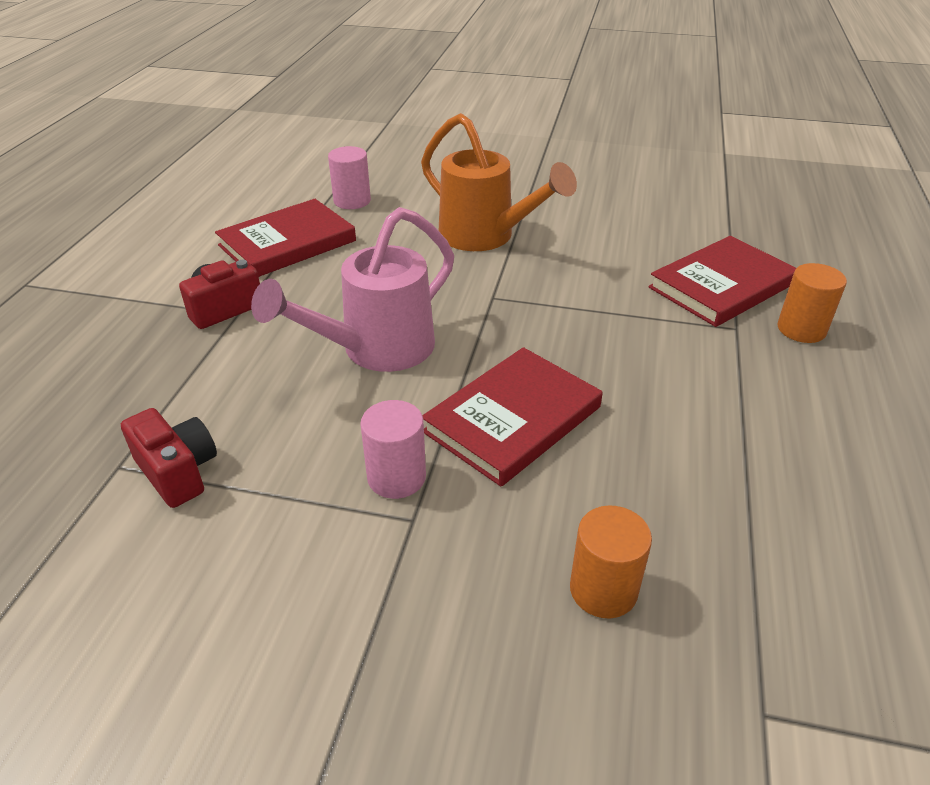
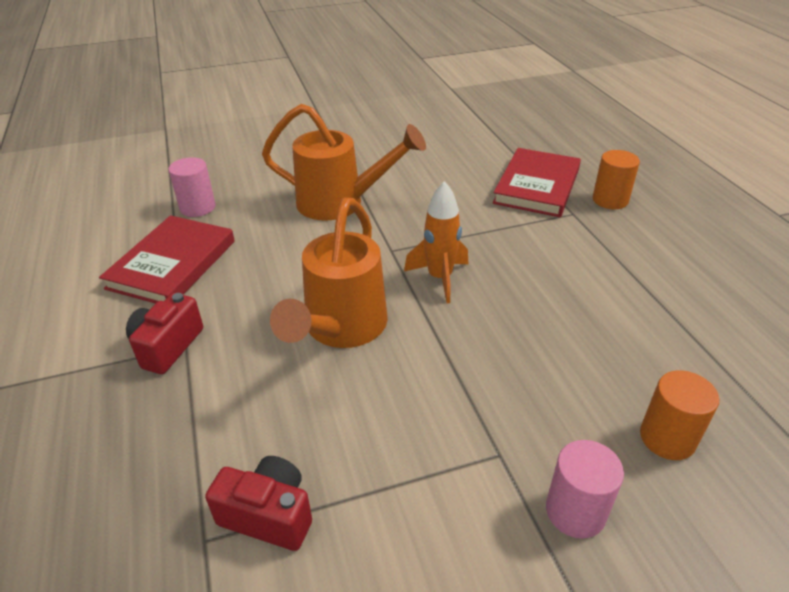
camera: 30 degrees left, 0 degrees up
(376, 350) = (341, 329): pink watering can -> orange watering can
(396, 477) = (456, 426): pink cylinder -> pink cylinder (575, 511)
(513, 419) = (495, 341): red book -> none
(515, 340) = (440, 278): none -> orange rocket

